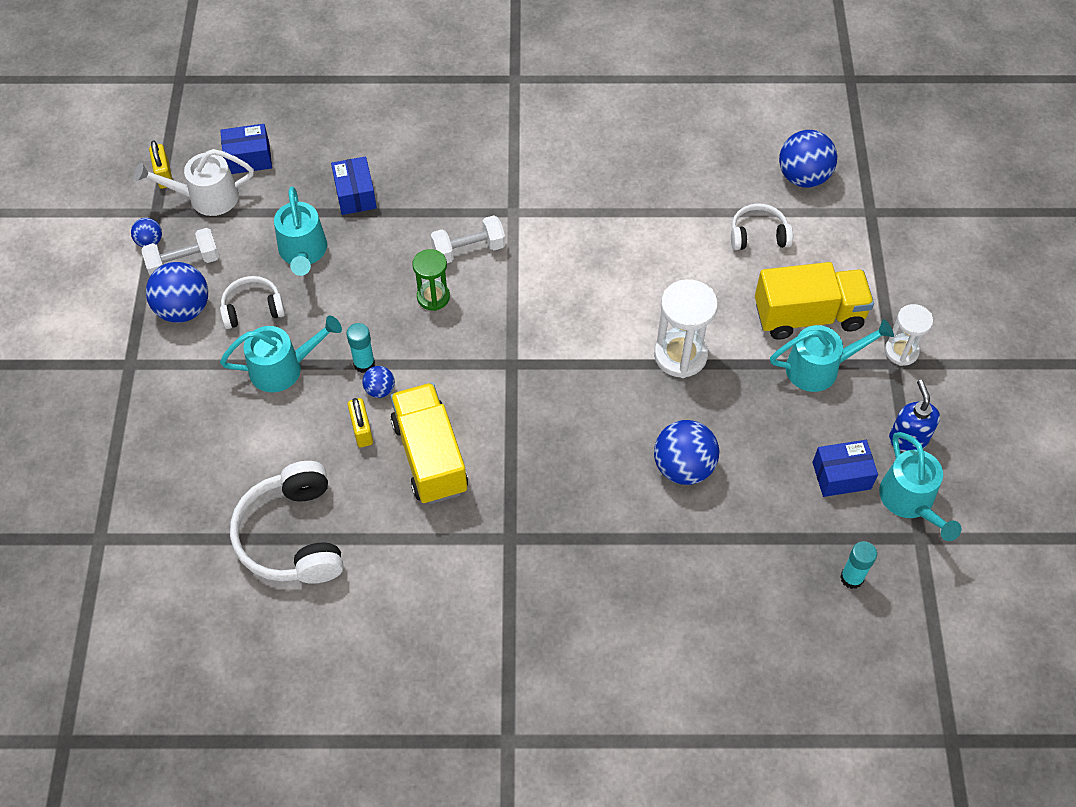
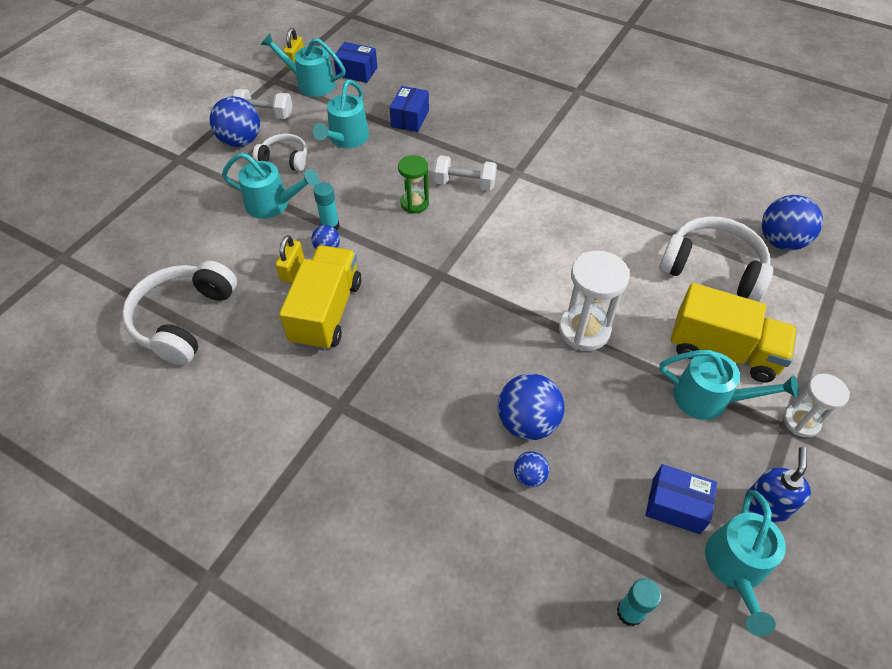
camera: 30 degrees right, 5 degrees down
(150, 241) = (254, 94): blue ball -> blue ball (529, 476)
(206, 198) = (310, 83): white watering can -> turquoise watering can
(758, 235) = (712, 268): white headphones -> white headphones, size x1.76

